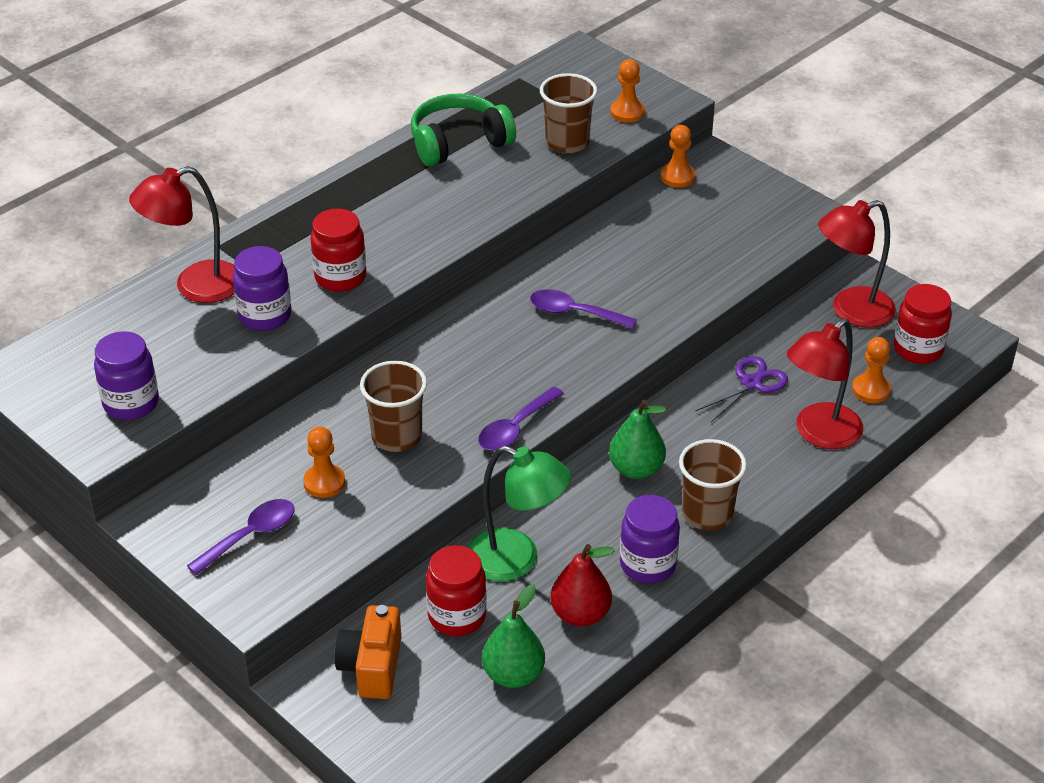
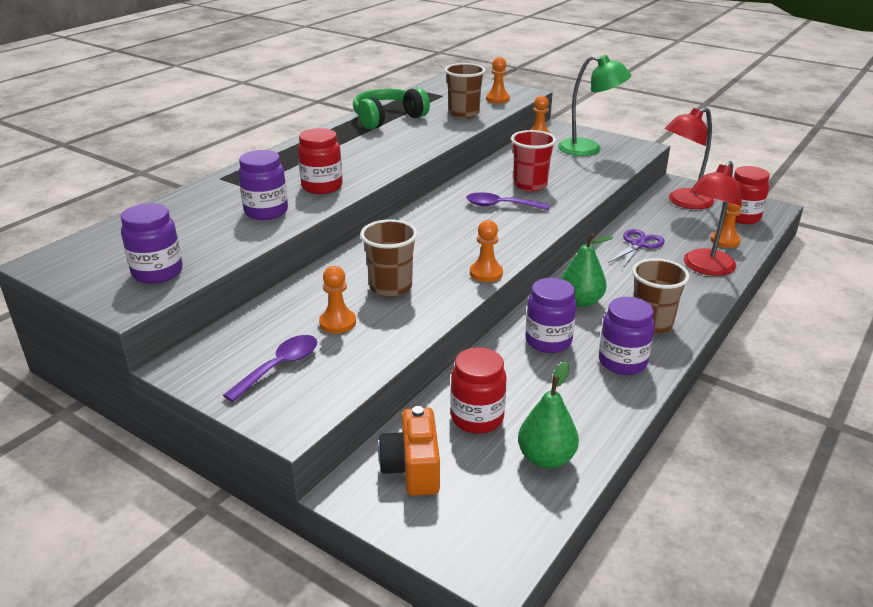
camera: 10 degrees left, 10 degrees down
(195, 286) = (205, 200): red lamp -> none
(515, 428) = (486, 273): purple spoon -> orange pawn
(516, 560) = (512, 371): green lamp -> green lamp (589, 149)
(573, 524) = (548, 341): none -> purple jar
(580, 614) = (584, 404): red pear -> none
(627, 277) = (530, 185): none -> red cup

